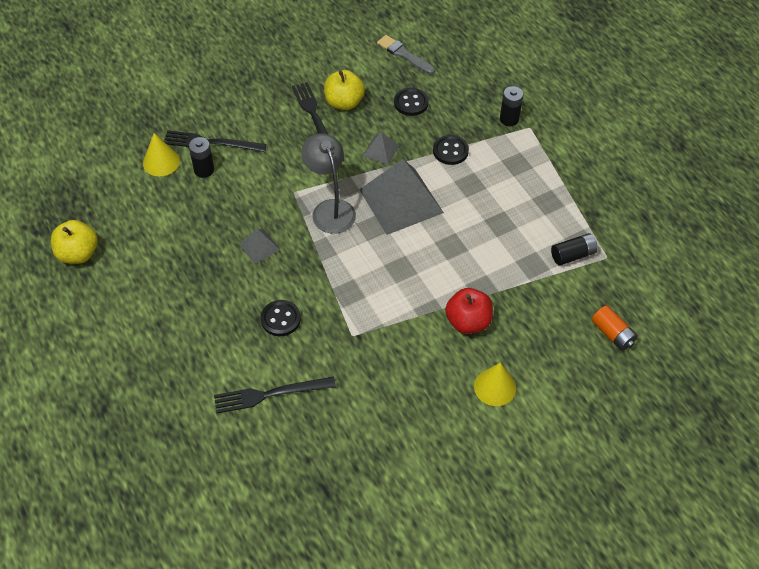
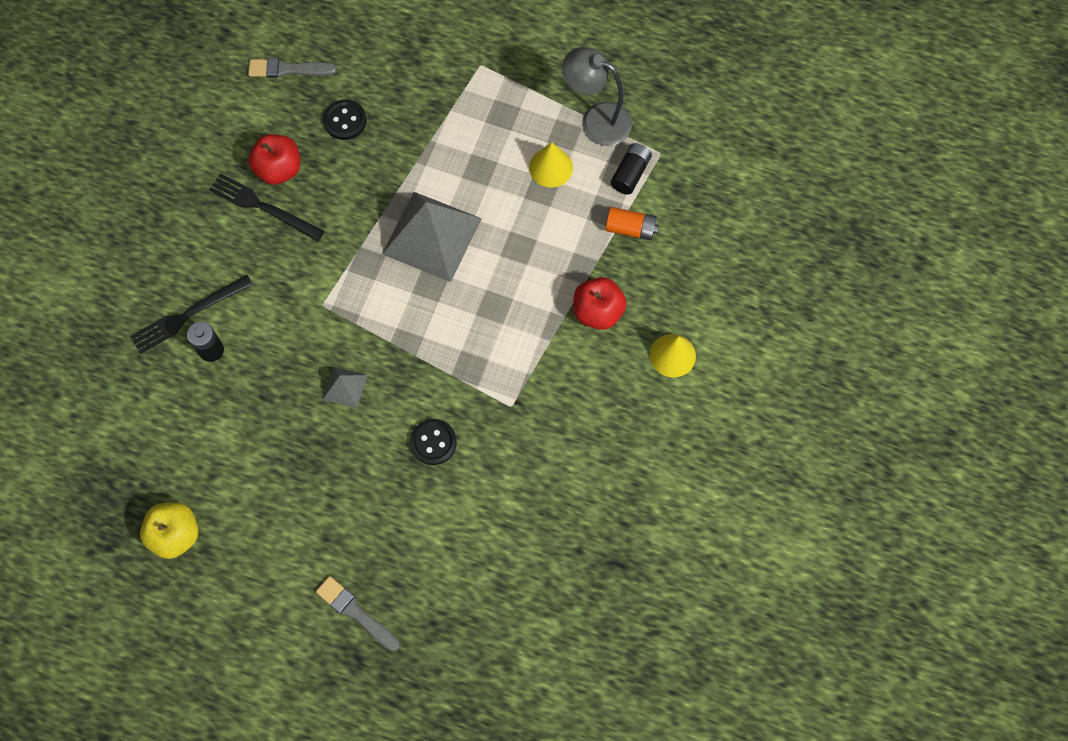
camera: 40 degrees left, 15 degrees up
(130, 381) = (356, 612): none -> grey brush
(161, 162) = (158, 375): yellow cone -> yellow cone (551, 167)
(270, 394) = (491, 520): black fork -> none
(330, 209) = (374, 296): grey lamp -> grey lamp (596, 120)
(344, 102) = (279, 169): yellow apple -> red apple
(380, 150) = (364, 196): grey pyramid -> none
(450, 151) = (430, 147): black button -> none
(509, 119) = (454, 70): black battery -> none
(612, 334) = (725, 226): orange battery -> orange battery (630, 229)

